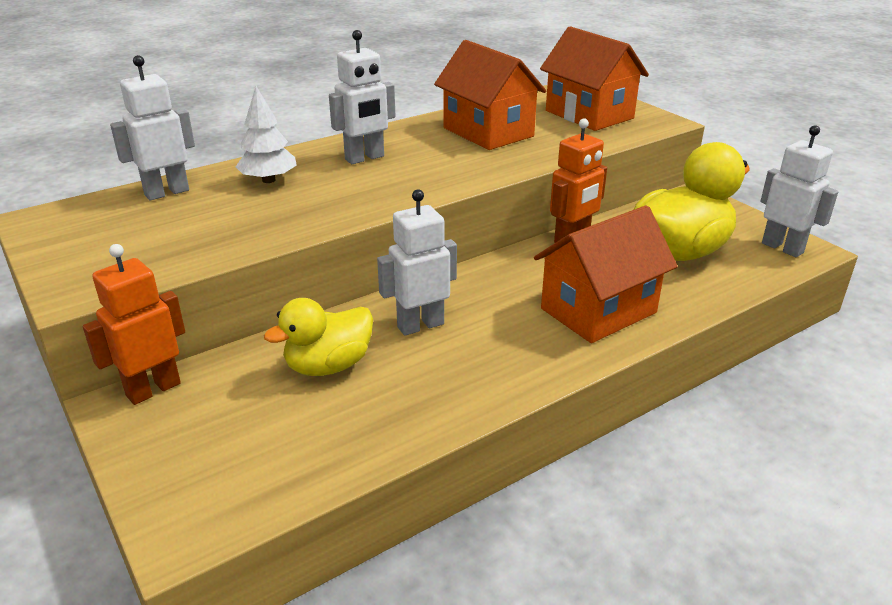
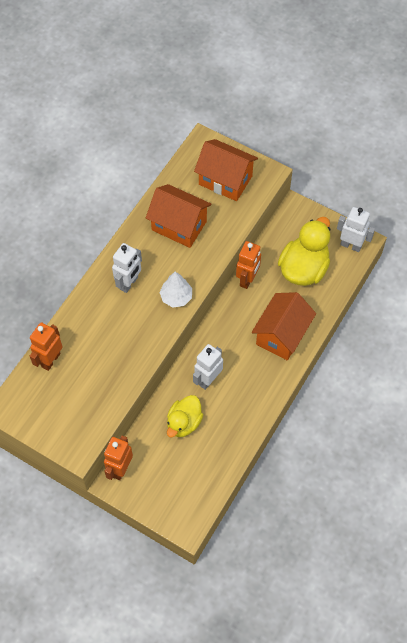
camera: 25 degrees left, 30 degrees up
(167, 192) = (50, 360): white robot -> orange robot
(269, 180) = (94, 326): white tree -> white tree (176, 297)

